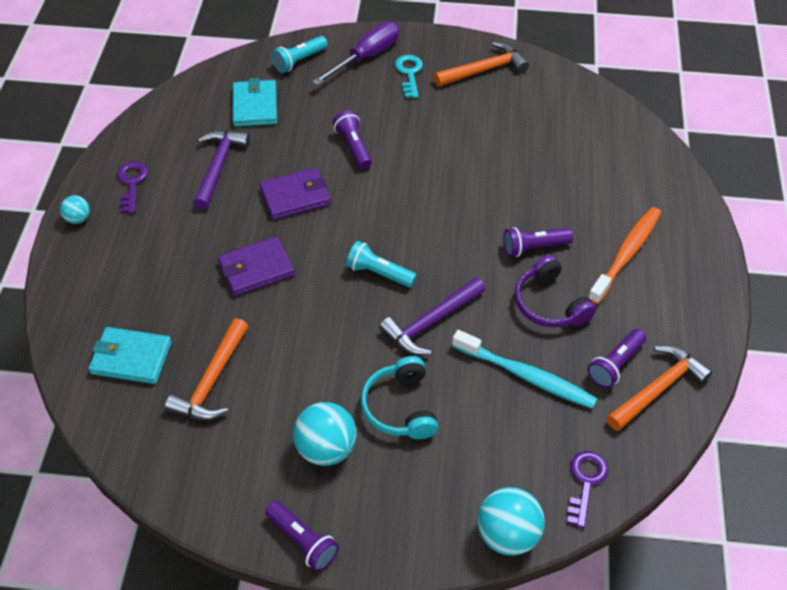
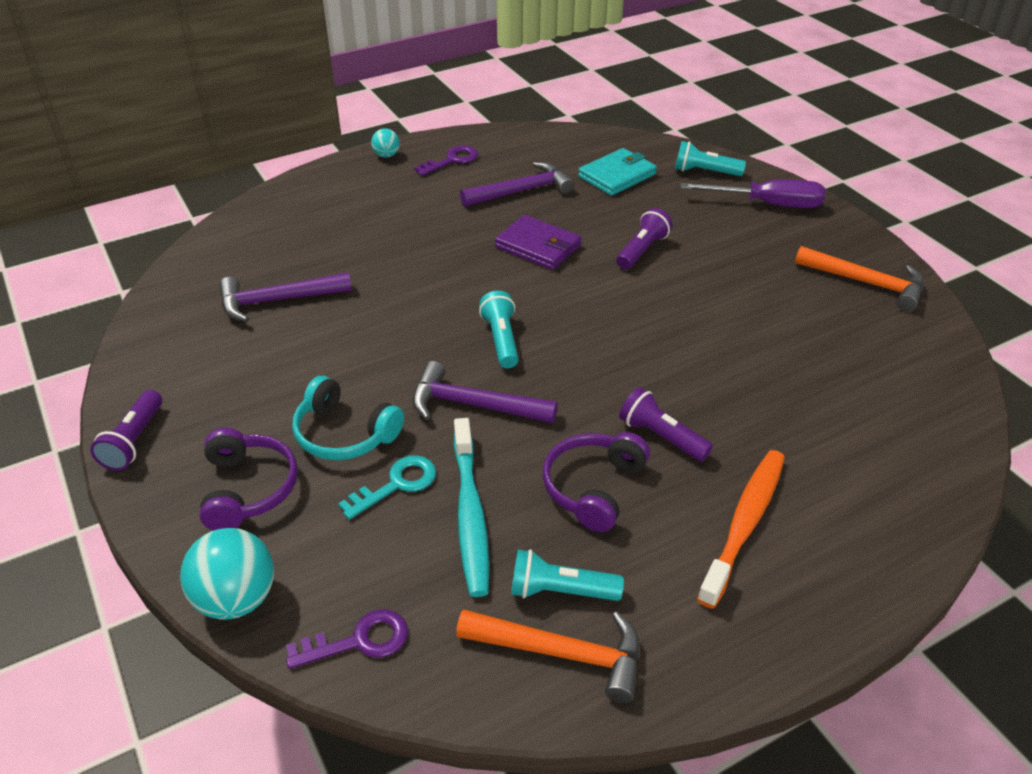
camera: 55 degrees right, 10 degrees down
(131, 358) = (266, 247): turquoise wallet -> none
(212, 380) = (278, 300): orange hammer -> purple hammer
(256, 269) = (428, 265): purple wallet -> none
(326, 448) = (254, 406): turquoise ball -> none
(400, 407) = (344, 433): turquoise headphones -> turquoise headphones turned 105 degrees counterclockwise
(409, 73) = (785, 239): turquoise key -> turquoise key (396, 484)
(411, 487) = (248, 488): none -> purple headphones
(615, 365) = (560, 591): purple flashlight -> turquoise flashlight
(626, 254) = (744, 523): orange toothbrush -> orange toothbrush turned 60 degrees counterclockwise

